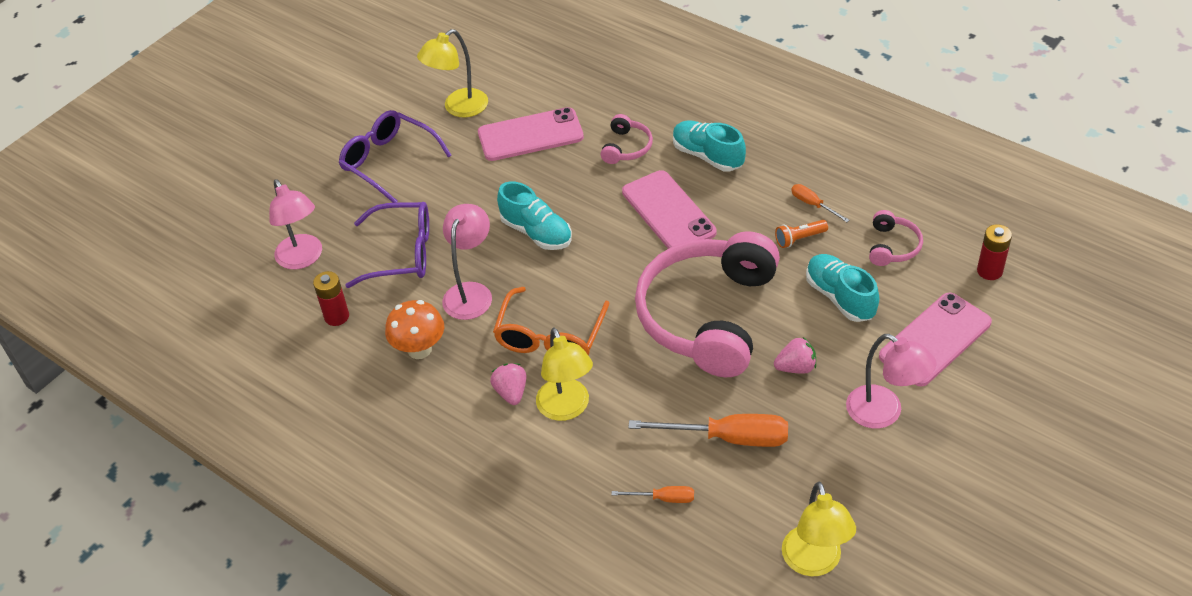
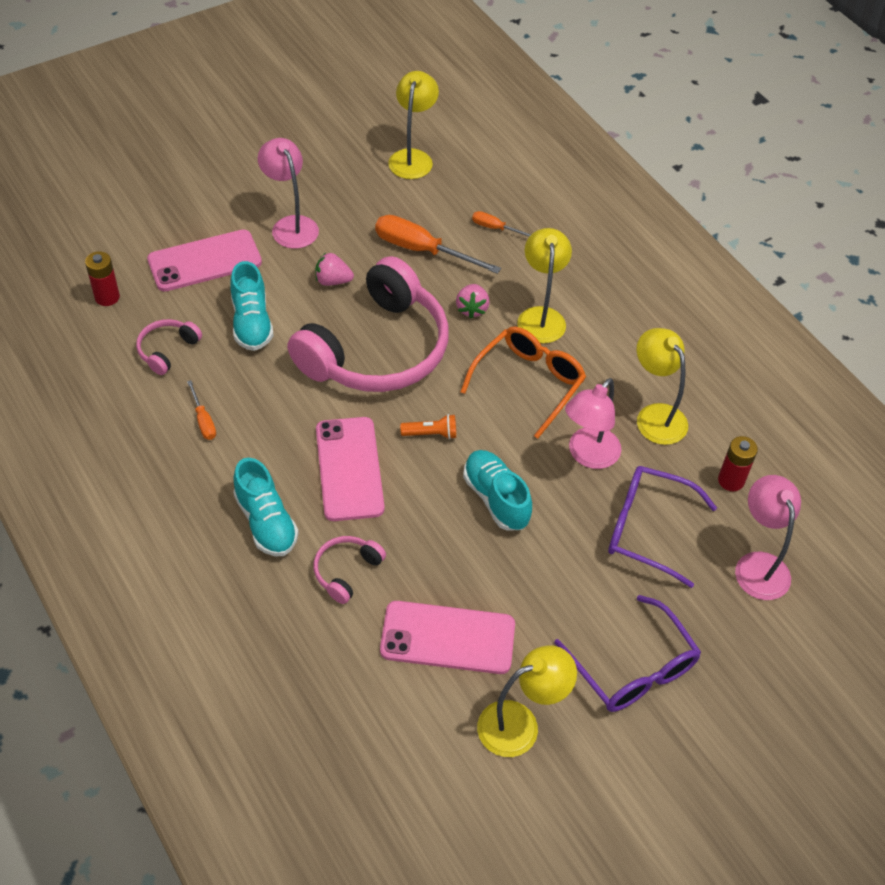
camera: 165 degrees left, 5 degrees up
(419, 349) = (655, 416): orange mushroom -> yellow lamp
(511, 392) = (583, 346): pink strawberry -> pink strawberry (472, 309)
(799, 239) = (244, 390): orange flashlight -> orange flashlight (431, 434)

